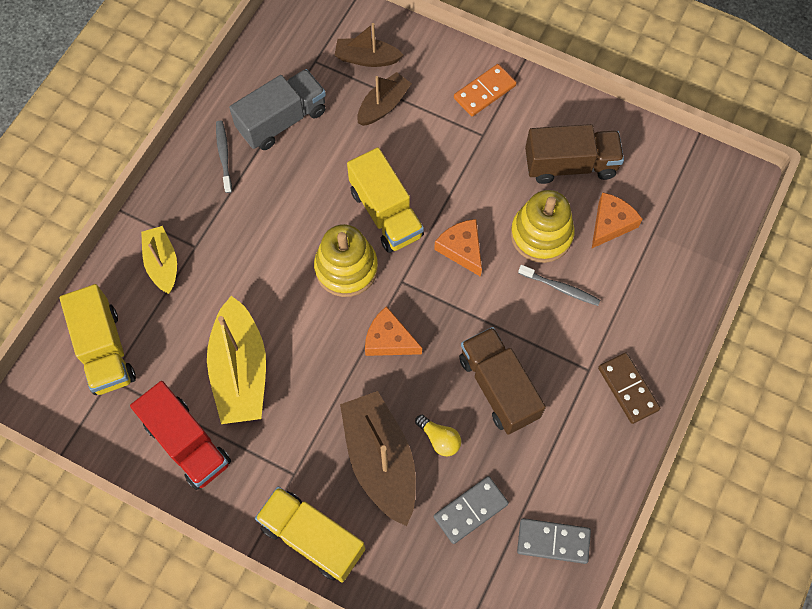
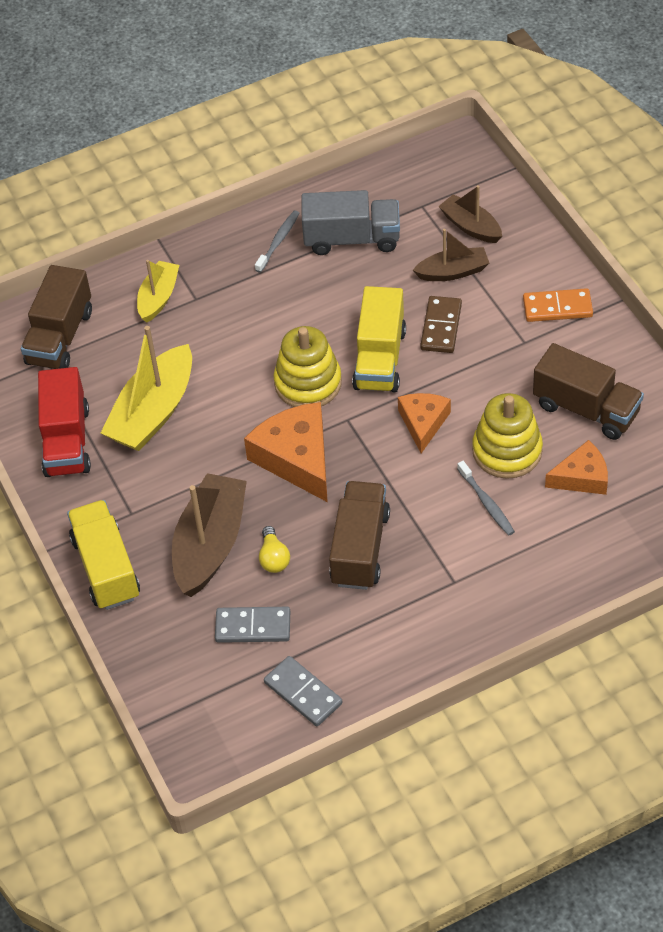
camera: 40 degrees right, 15 degrees down
(105, 350) = (60, 337): yellow truck -> brown truck
(389, 339) = (297, 458): orange cheese -> orange cheese, size x1.63
(628, 388) = (477, 617): brown domino -> brown domino (441, 327)

